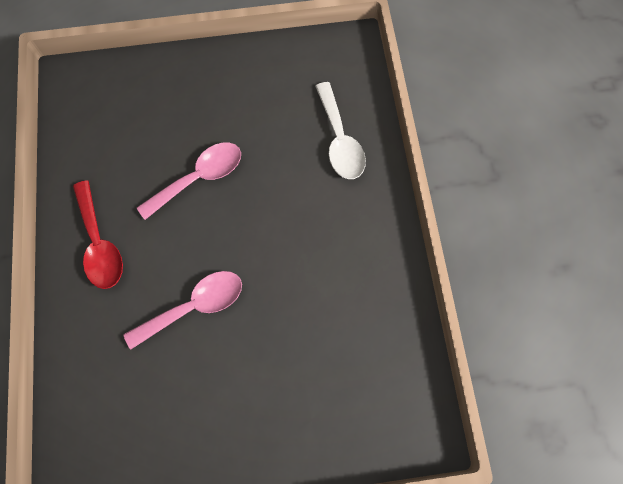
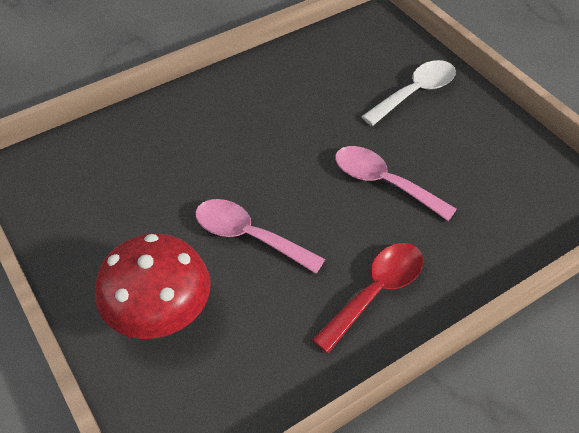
camera: 115 degrees left, 20 degrees down
(169, 100) = (160, 311): none -> red mushroom
(339, 140) = (147, 140): white spoon -> white spoon (415, 93)

